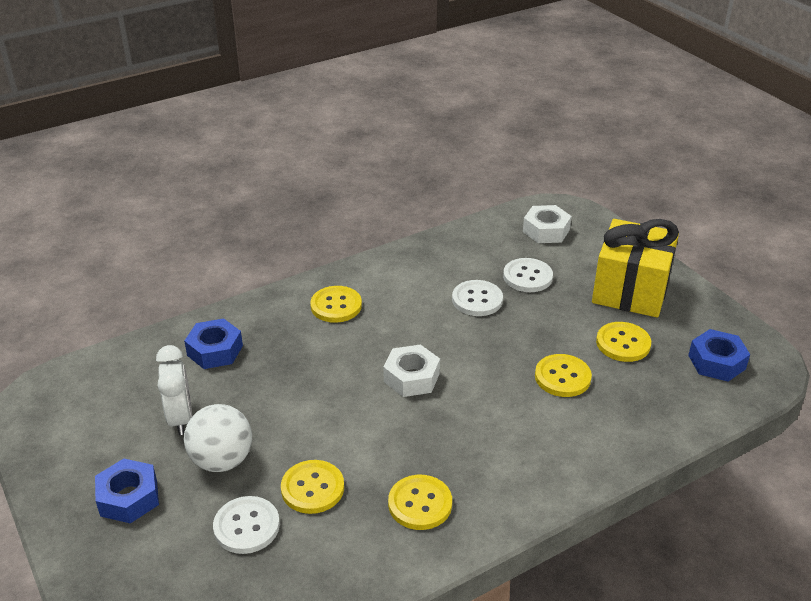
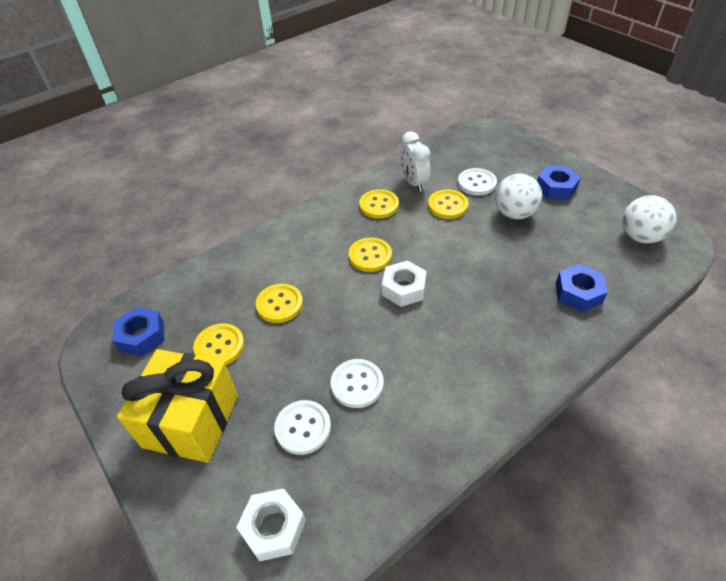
camera: 175 degrees right, 10 degrees up
(84, 404) = (640, 237): none -> white ball
(180, 418) = (562, 236): white clock -> white clock (414, 183)
(336, 306) = (497, 357): yellow button -> yellow button (370, 256)

